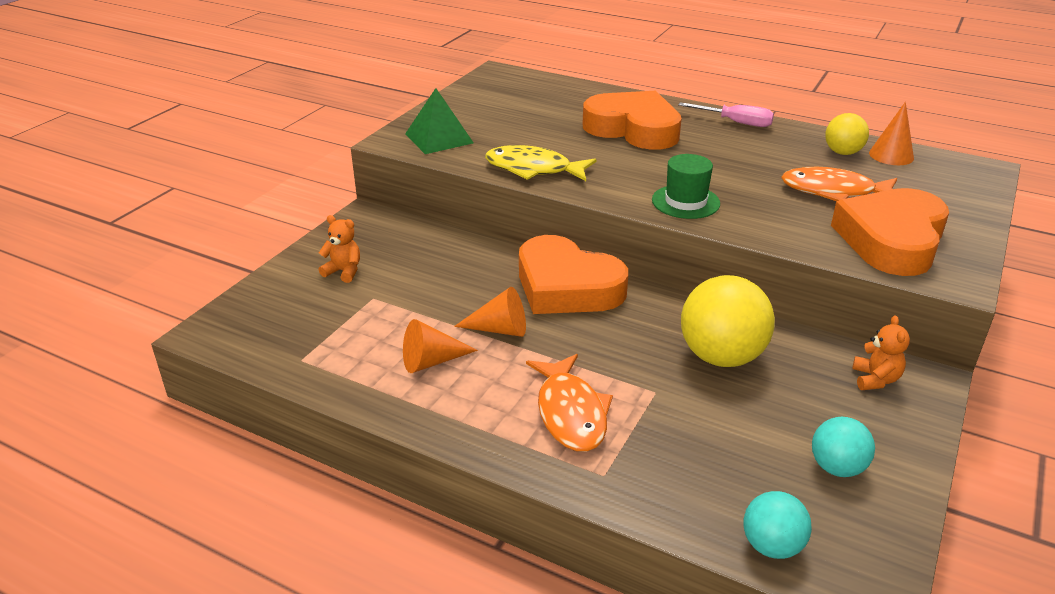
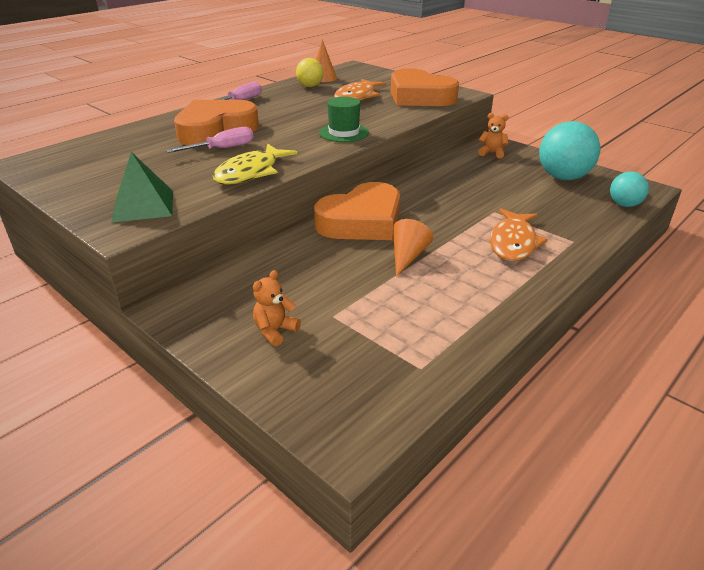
camera: 75 degrees left, 0 degrees up
(431, 361) = (442, 293): orange cone -> none
(570, 413) = (513, 243): orange fish -> orange fish turned 105 degrees clockwise
(584, 143) = (222, 149): none -> pink screwdriver
(721, 356) = (462, 186): yellow ball -> none
(837, 467) = (563, 177): turquoise ball -> turquoise ball, size x1.77

